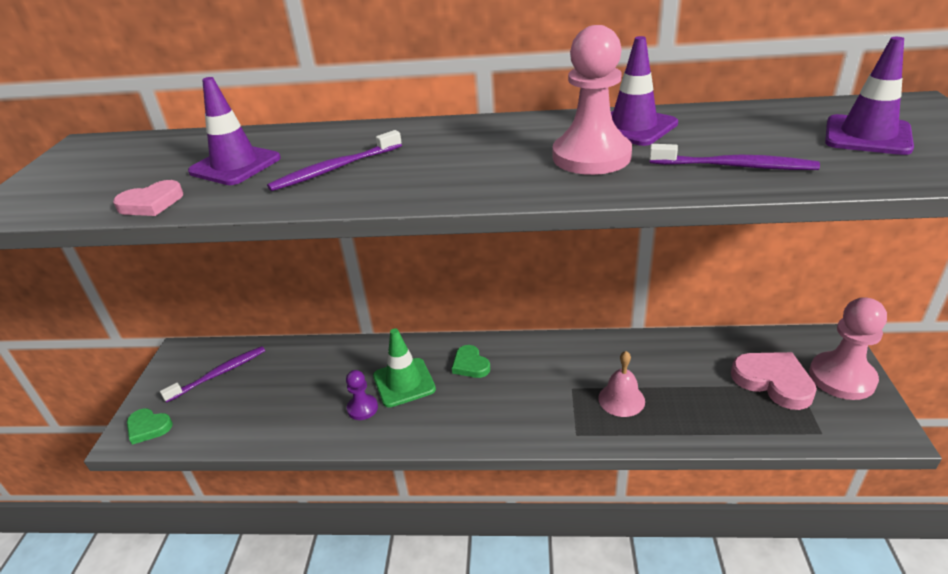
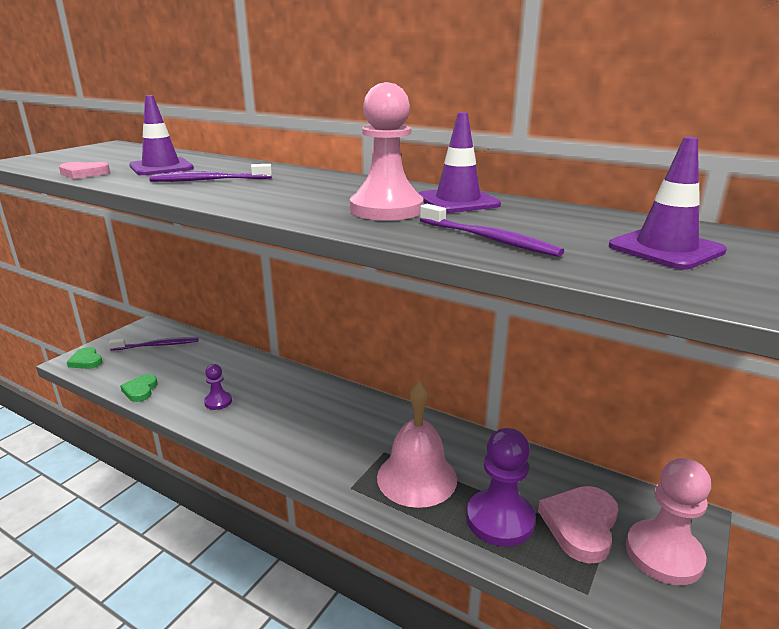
camera: 25 degrees right, 10 degrees down
(404, 382) = (263, 396): green traffic cone -> none
(470, 365) = (323, 403): green heart -> green heart (140, 390)
(621, 399) = (416, 477): pink bell -> pink bell, size x1.72
(716, 405) = (500, 519): none -> purple pawn
(773, 382) = (580, 525): pink heart -> pink heart turned 135 degrees counterclockwise

